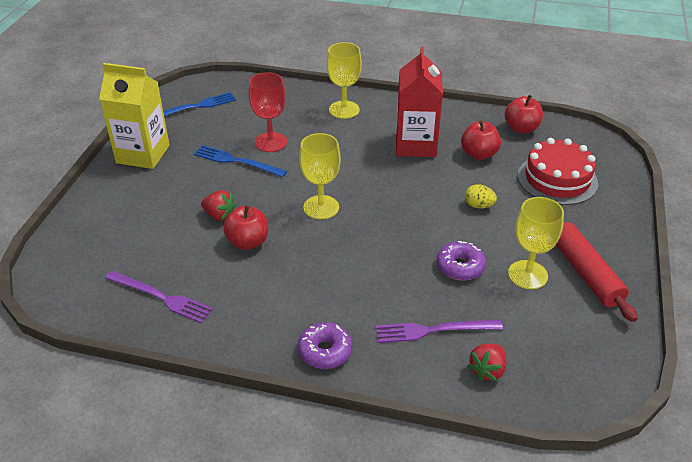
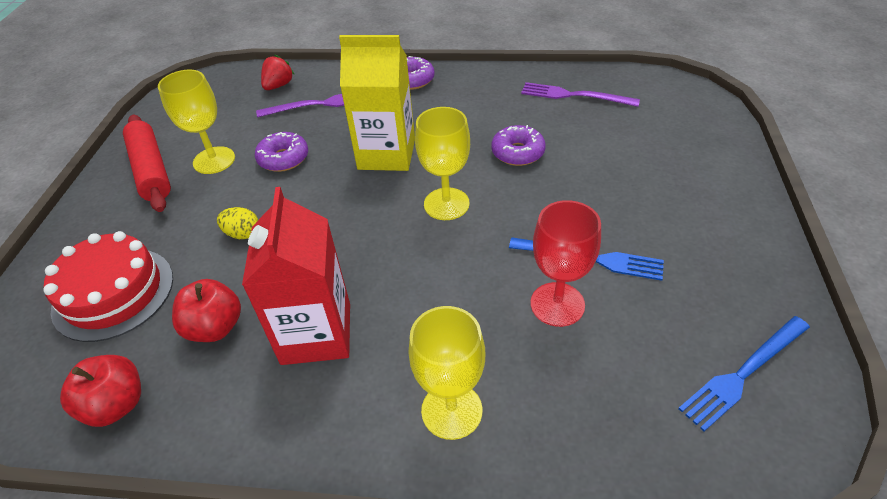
camera: 175 degrees right, 5 degrees up
(143, 154) = (739, 251): yellow carton -> yellow carton (386, 154)
(219, 215) = (567, 177): red strawberry -> none
(248, 242) = (517, 152): red apple -> purple donut

